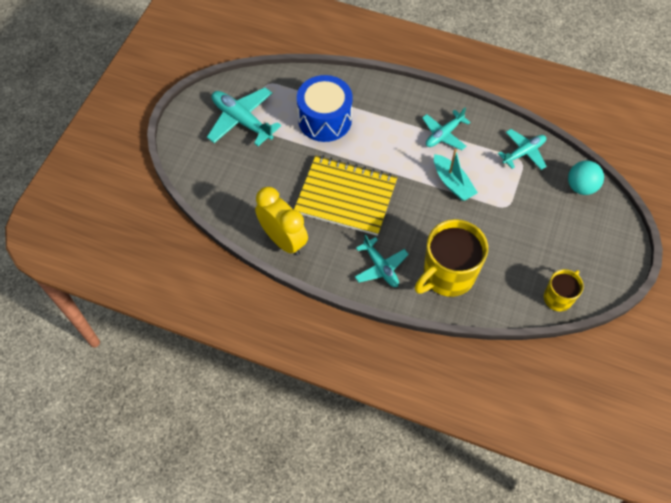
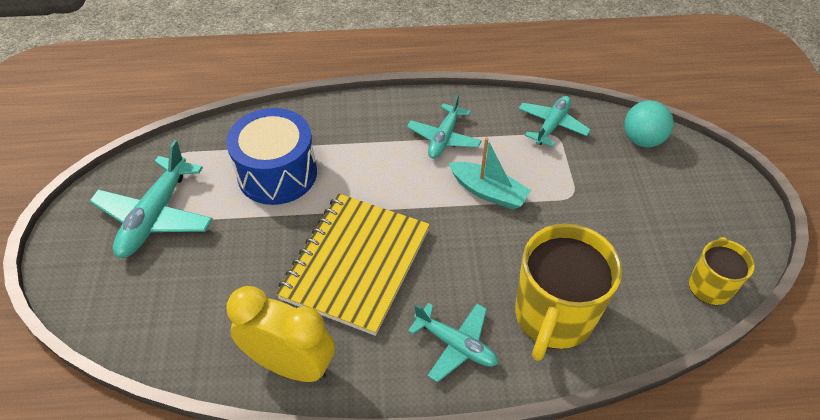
camera: 25 degrees left, 10 degrees down
(242, 121) = (156, 216): turquoise plane -> turquoise plane turned 90 degrees counterclockwise
(346, 196) = (355, 264): yellow notebook -> yellow notebook turned 60 degrees counterclockwise

